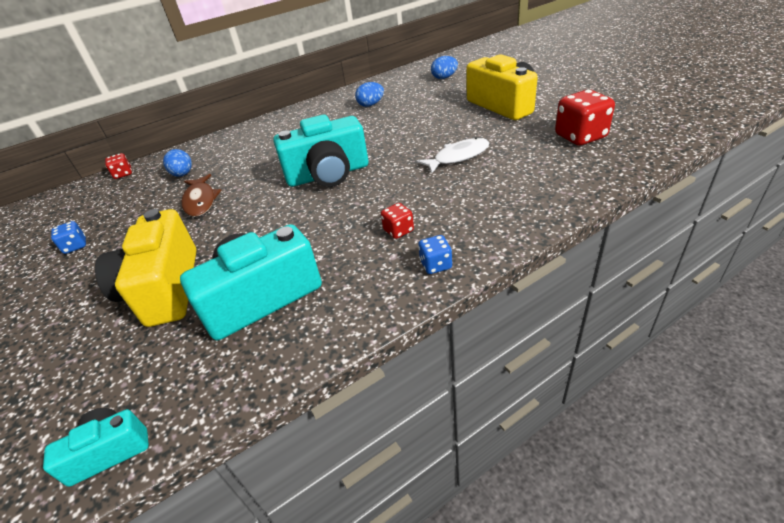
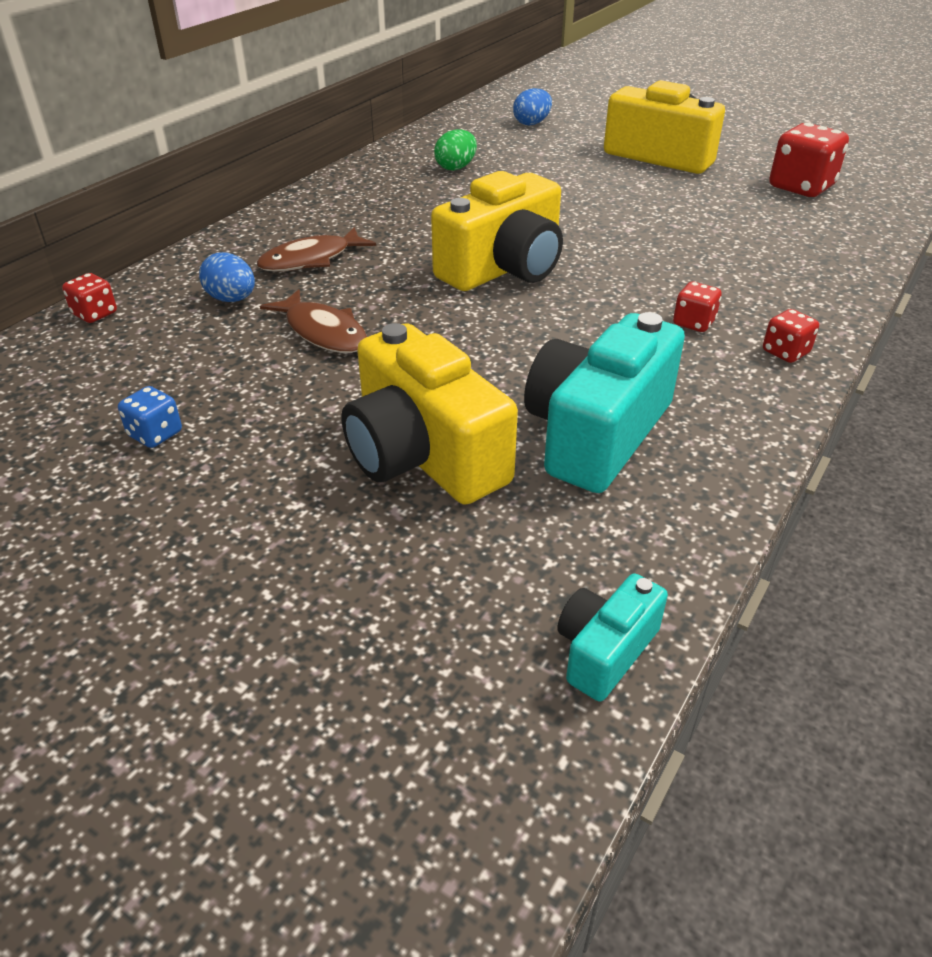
camera: 30 degrees left, 0 degrees up
(240, 156) = (311, 260): none -> brown fish
(328, 174) = (504, 268): turquoise camera -> yellow camera
(371, 105) = (456, 167): blue egg -> green egg
(436, 265) = (785, 352): blue dice -> red dice
(458, 157) = (672, 226): white fish -> none

